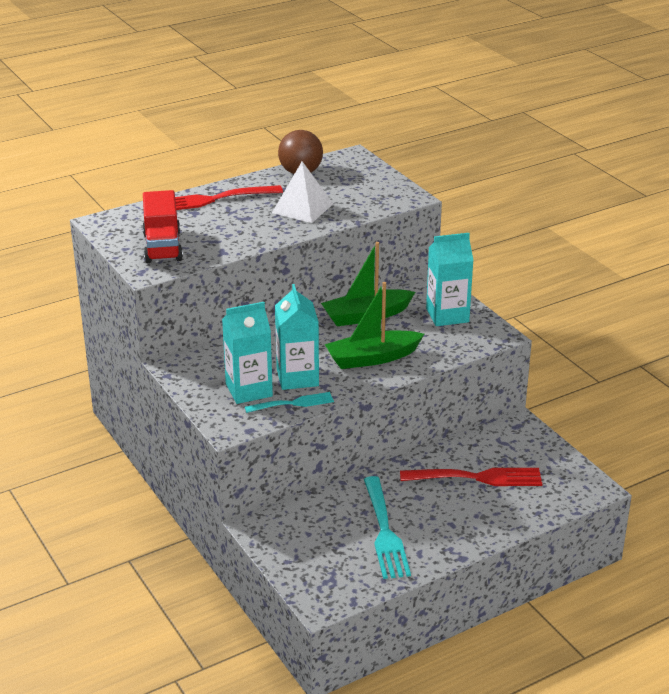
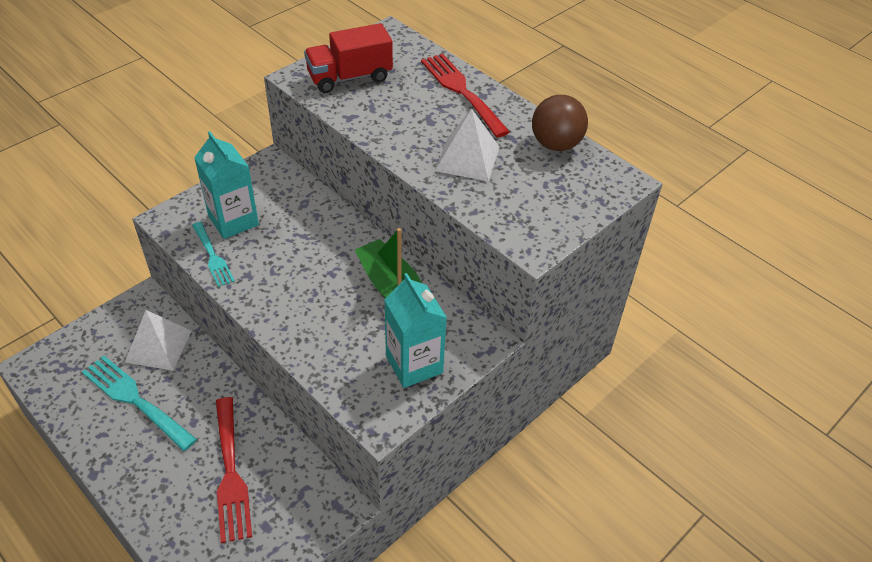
camera: 75 degrees right, 15 degrees up
(297, 377) = (260, 252): turquoise carton -> none
(322, 516) = (158, 346): none -> white pyramid
(372, 358) = (306, 306): green boat -> none
(384, 532) = (135, 400): turquoise fork -> turquoise fork turned 60 degrees clockwise

